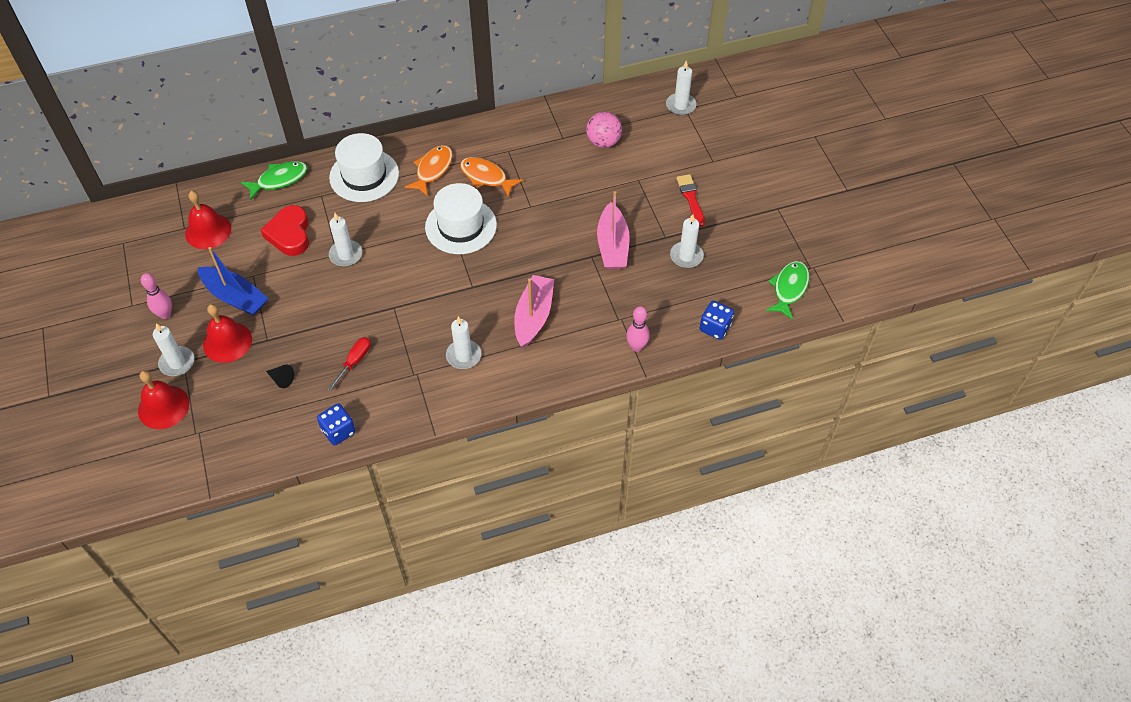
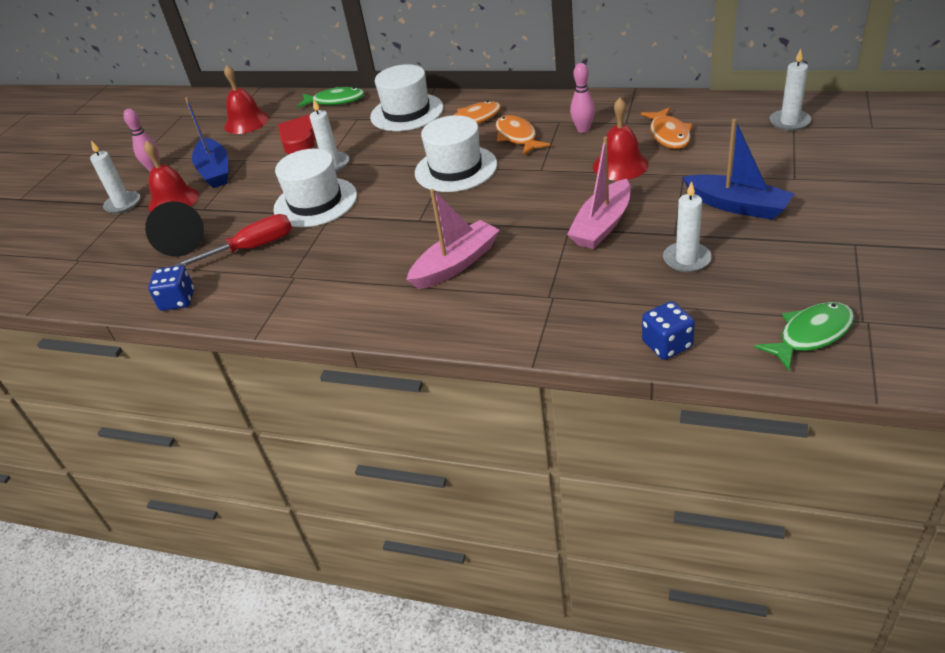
camera: 40 degrees right, 15 degrees down
(163, 407) = (77, 232): red bell -> red bell (620, 165)
(281, 379) = (181, 242): black cone -> black cone, size x2.00
(354, 362) = (252, 248): red screwdriver -> red screwdriver, size x1.53
(368, 298) = (315, 202): none -> white hat
(463, 356) = (352, 276): white candle -> none
(603, 142) = (669, 135): pink ball -> orange fish
(636, 347) = (547, 331): pink bowling pin -> pink bowling pin (583, 129)
(691, 198) = (737, 206): red brush -> blue boat

